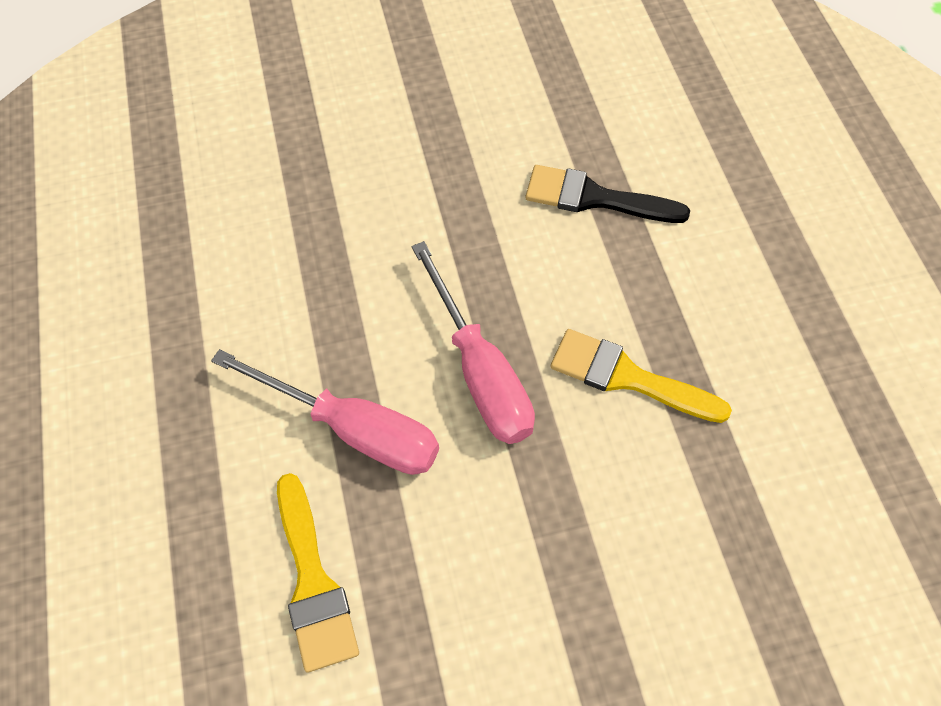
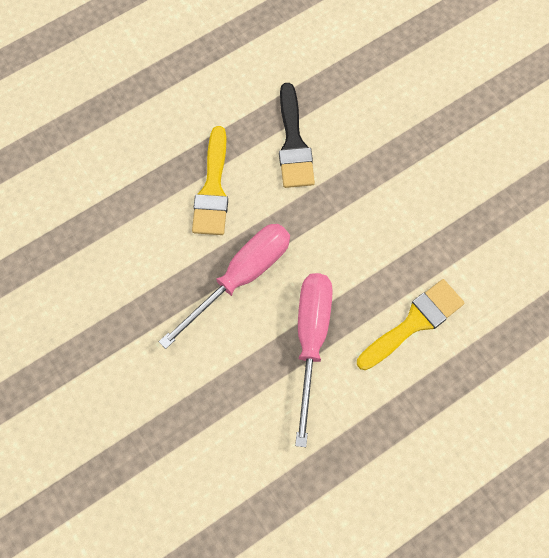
camera: 110 degrees left, 10 degrees up
(594, 198) = (74, 247): black brush -> black brush (293, 143)

